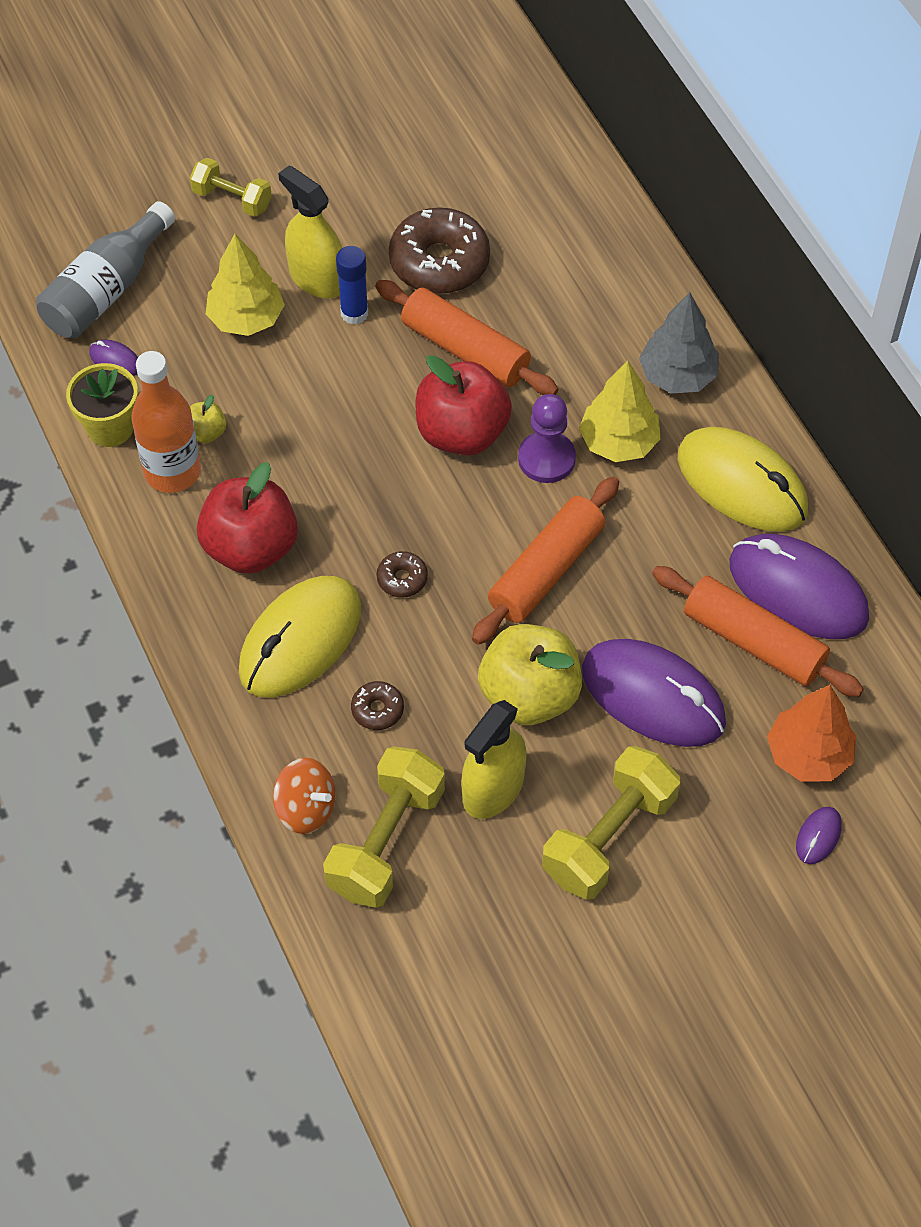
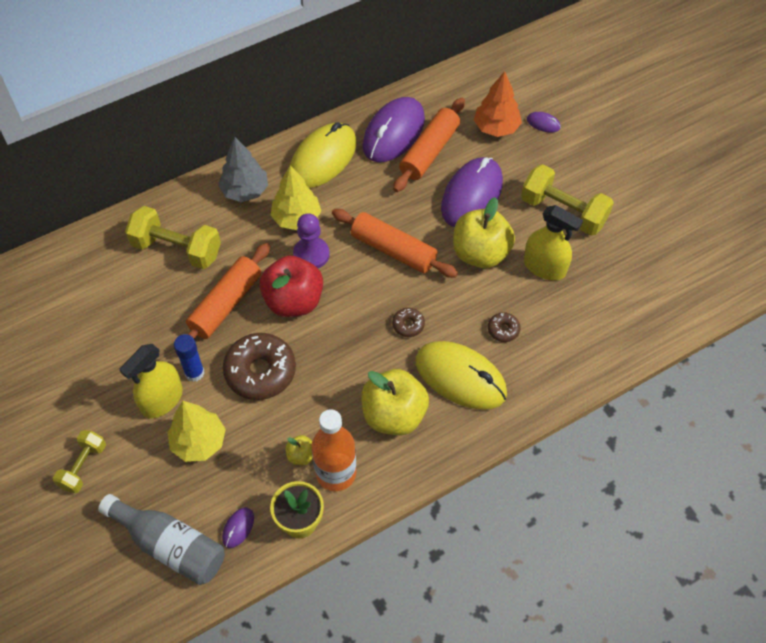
camera: 95 degrees left, 0 degrees up
(250, 547) = (394, 415): red apple -> yellow apple
(306, 808) = (577, 361): orange spinning top -> none
(386, 841) = (589, 317): yellow dumbbell -> yellow dumbbell (177, 249)
(439, 262) = (150, 325): brown donut -> brown donut (260, 371)

